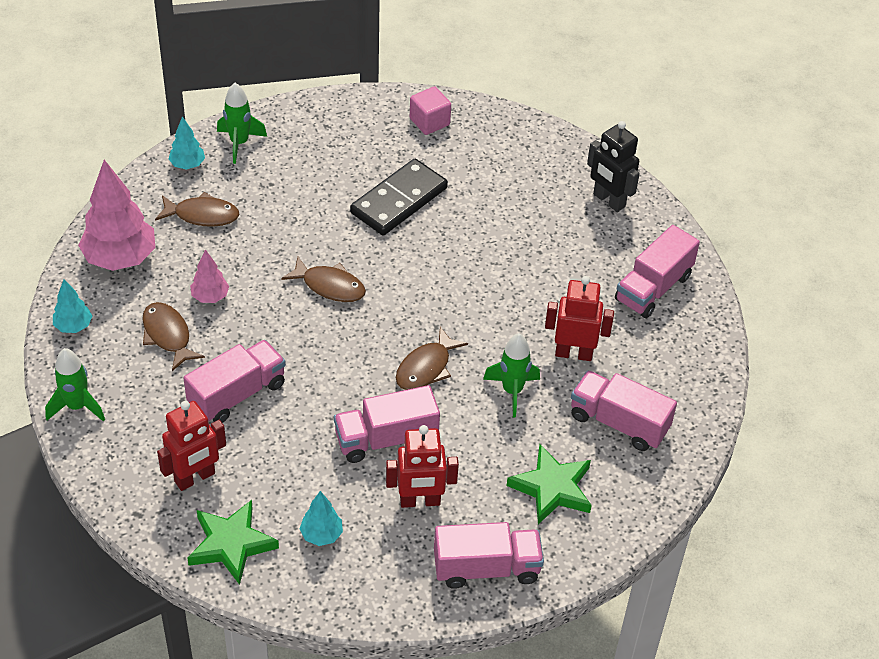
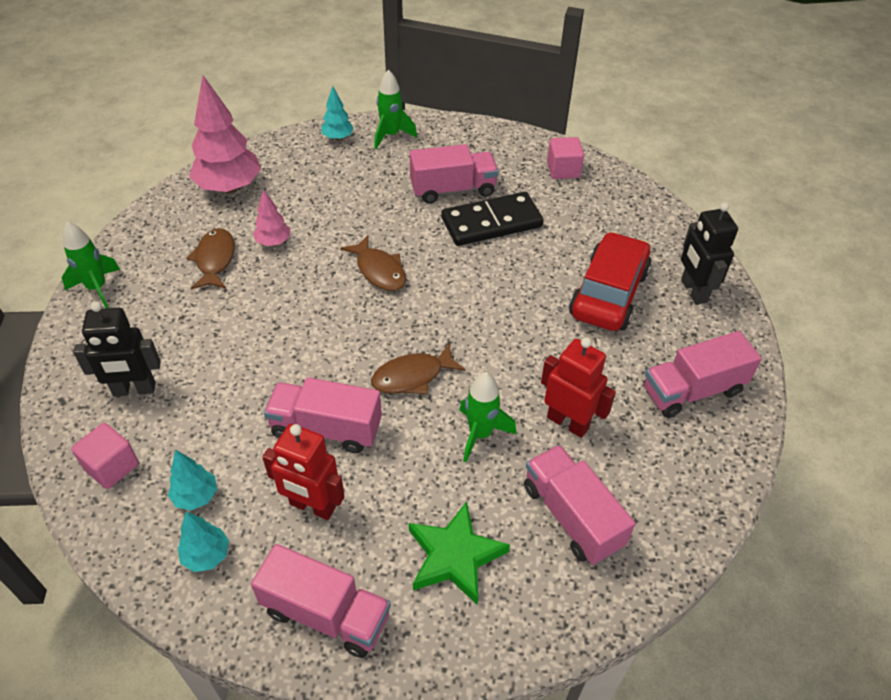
camera: 30 degrees right, 0 degrees up
(73, 326) = (150, 225): turquoise tree -> turquoise tree (207, 555)
(195, 478) = (134, 390): red robot -> black robot
(202, 215) = (319, 178): brown fish -> none
(231, 544) = (112, 466): green star -> pink cube
(237, 394) = (229, 331): pink truck -> pink truck (453, 189)
(541, 230) = (609, 294): none -> red car

